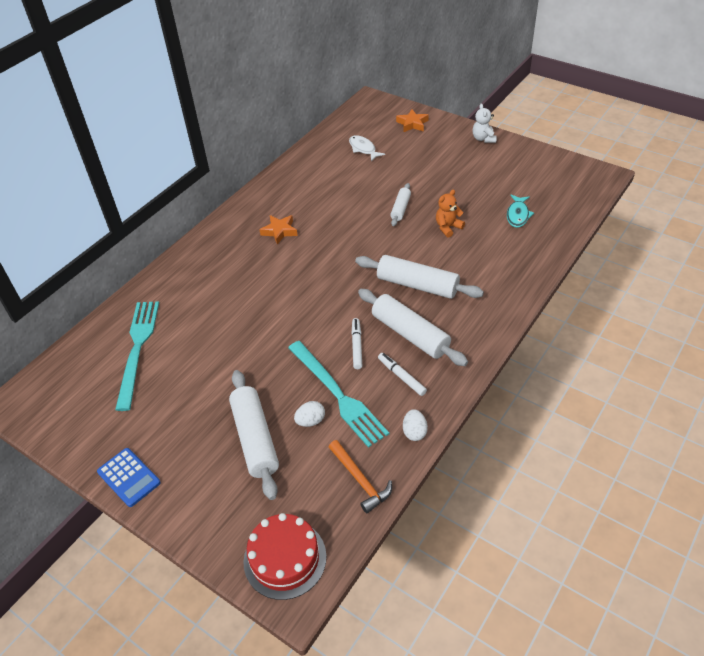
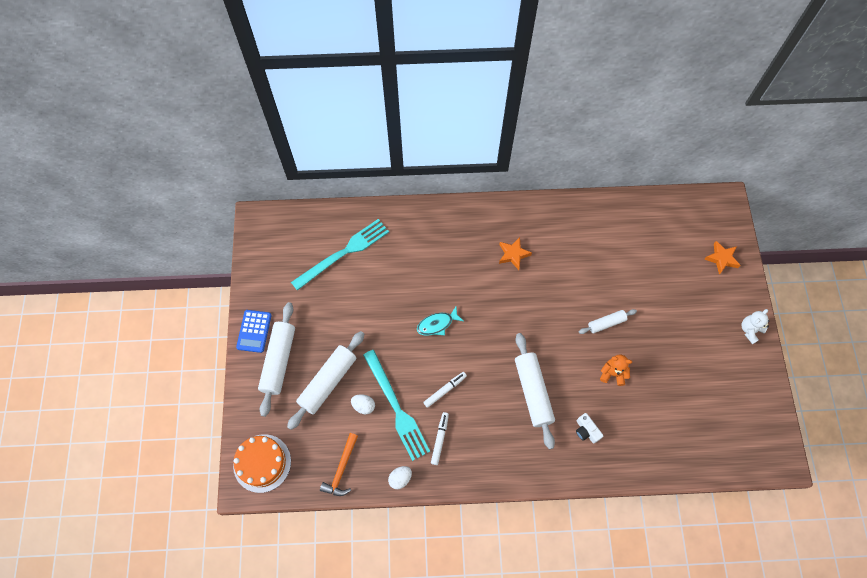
camera: 50 degrees right, 20 degrees up
(285, 558) = (262, 463): red cake -> orange cake
(337, 394) = (396, 407): turquoise fork -> turquoise fork turned 45 degrees counterclockwise
(363, 149) = (655, 243): white fish -> none
(410, 334) = (481, 419): white rolling pin -> white rolling pin (279, 361)
(484, 270) = (586, 431): none -> white camera
(518, 215) = (670, 419): turquoise fish -> turquoise fish (437, 324)

